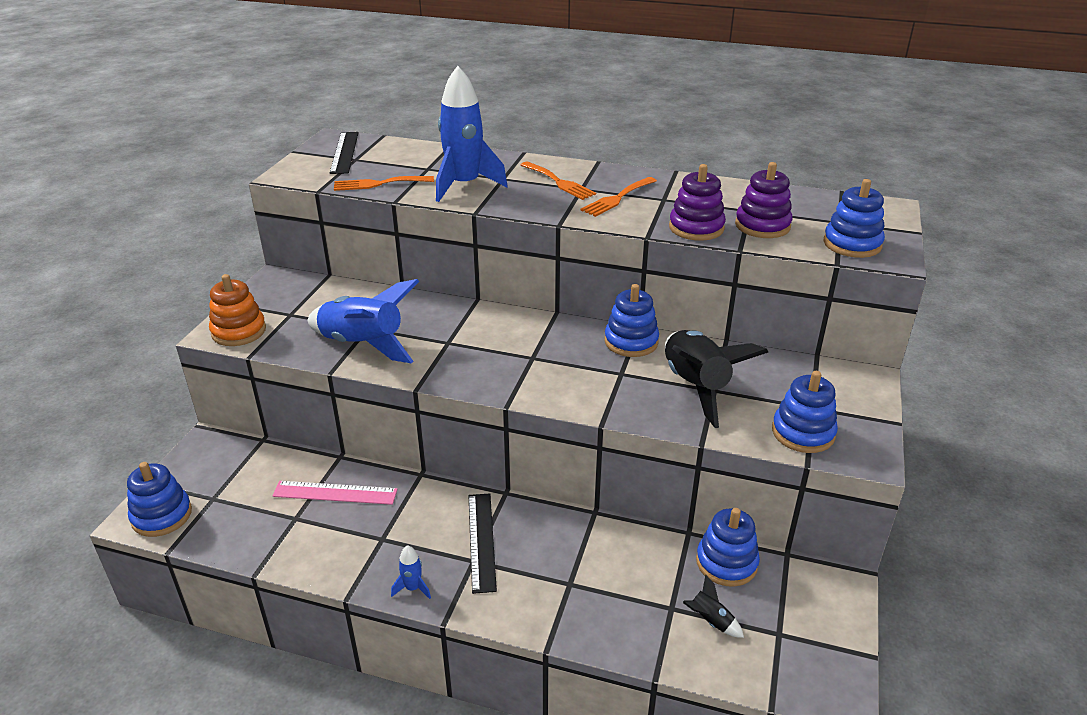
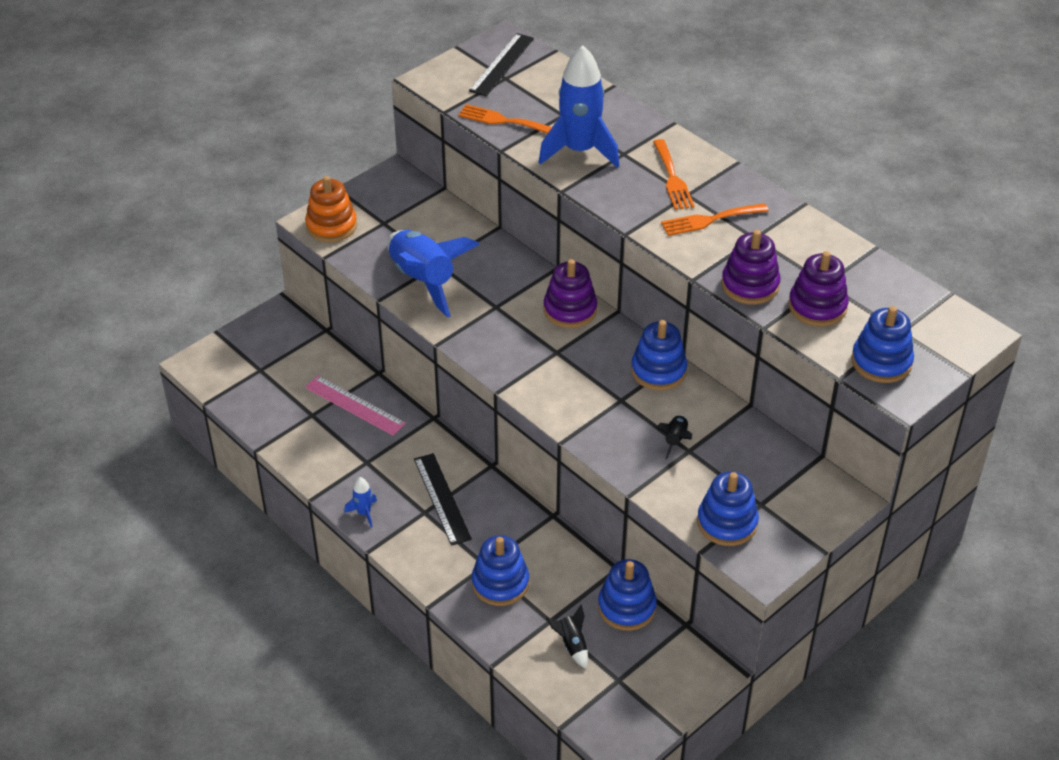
camera: 30 degrees right, 10 degrees up
(162, 516) = (215, 369): blue stacking toy -> blue stacking toy (500, 583)
(481, 541) = (442, 498): black ruler -> black ruler turned 45 degrees counterclockwise
(516, 324) = (570, 310): none -> purple stacking toy
(696, 386) = (675, 440): black rocket -> black rocket, size x0.42

